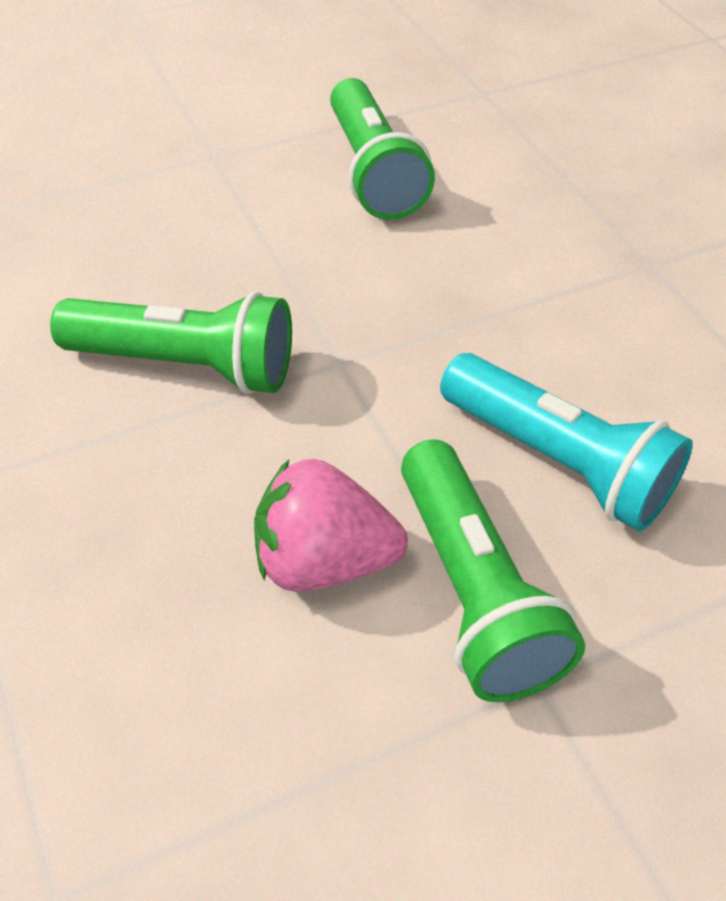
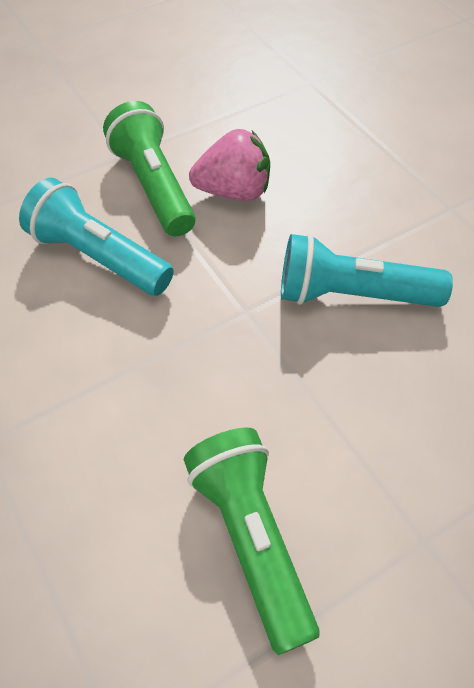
camera: 175 degrees right, 5 degrees up
(186, 365) = (352, 295): green flashlight -> turquoise flashlight

